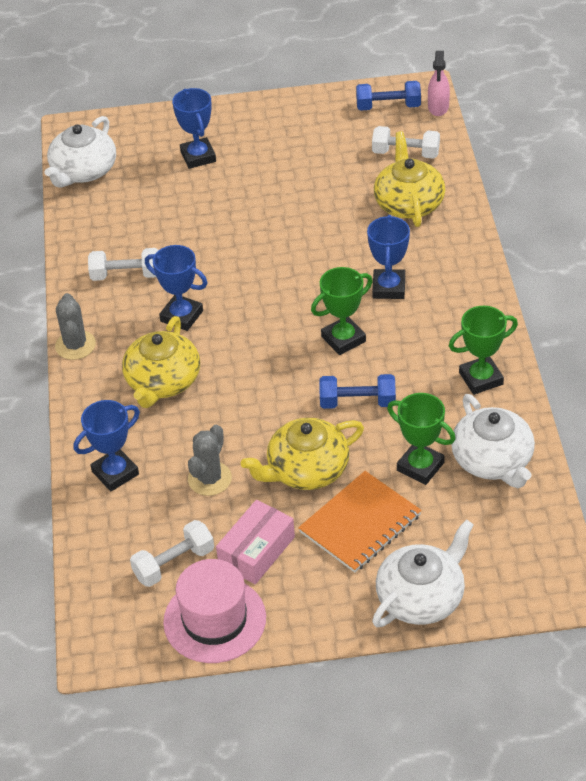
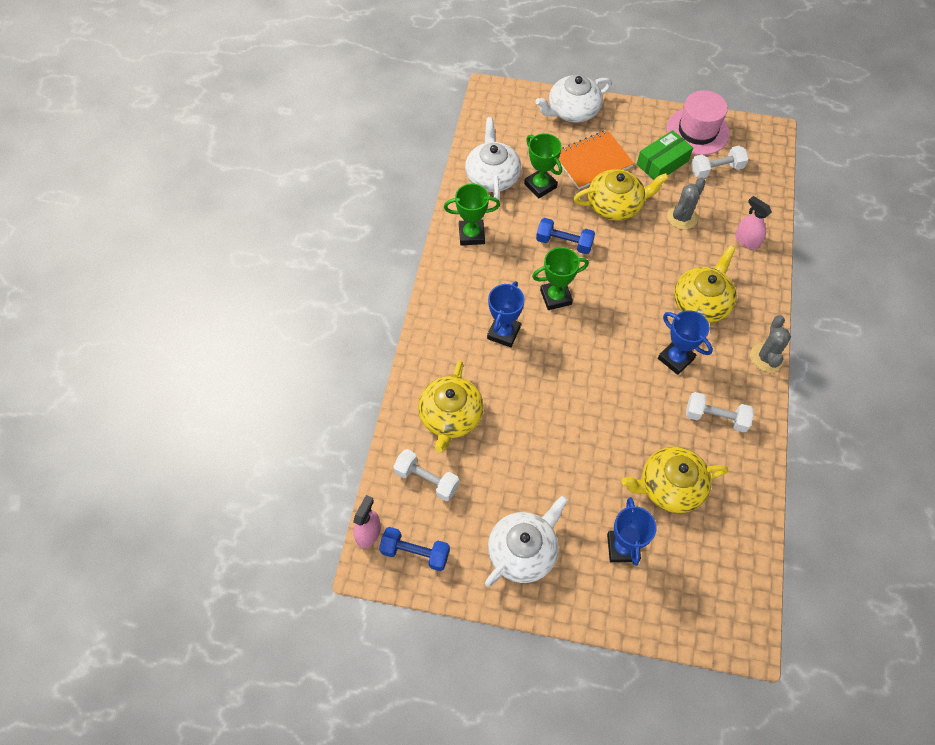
camera: 165 degrees left, 15 degrees up
(83, 171) = (741, 568): white teapot -> white teapot (523, 551)
(115, 473) = (746, 240): blue trophy -> pink spray bottle
(163, 209) = (670, 486): none -> yellow teapot
(256, 551) = (662, 163): pink box -> green box

